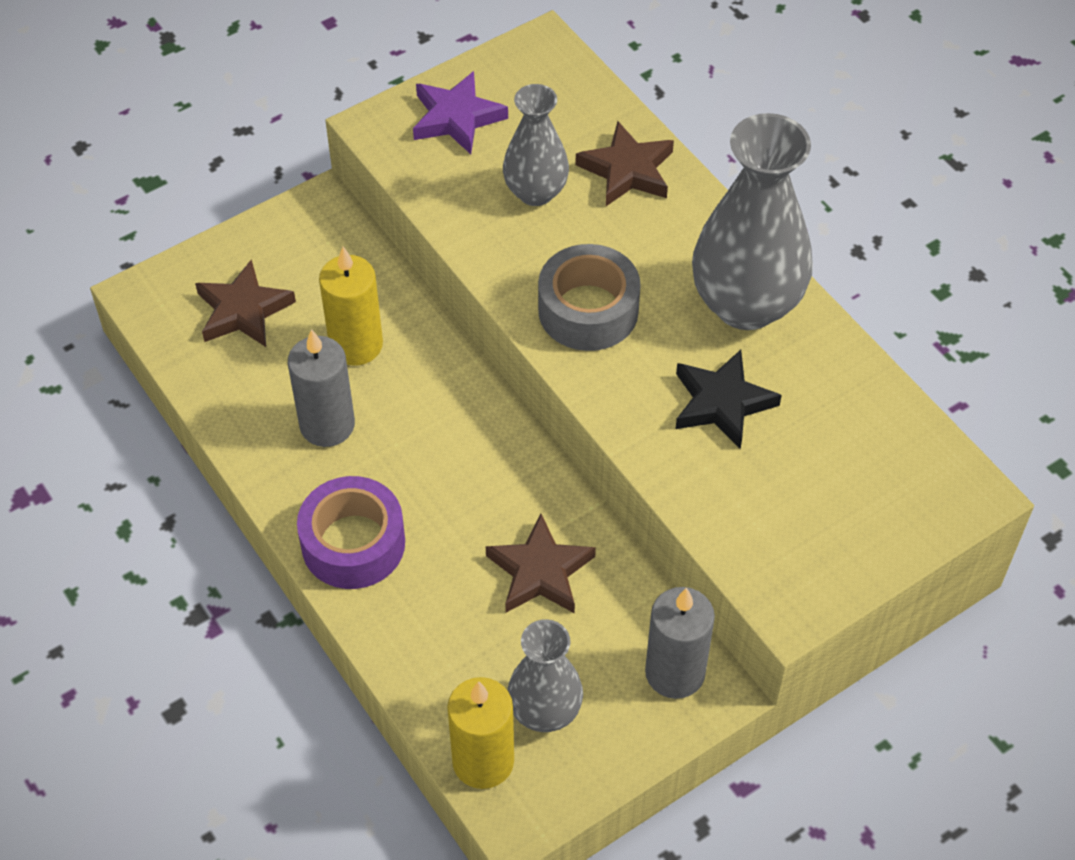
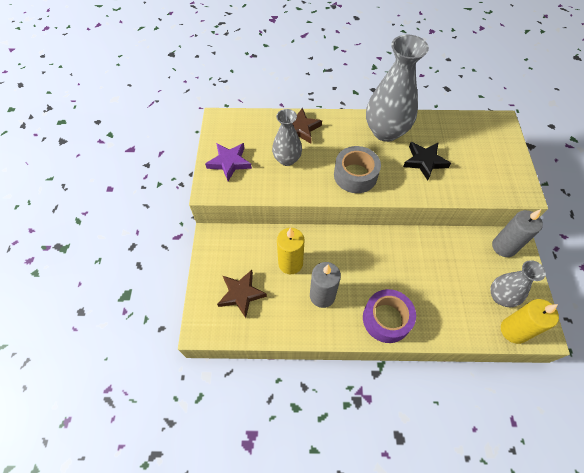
camera: 55 degrees left, 5 degrees up
(540, 571) = (437, 263): brown star -> none

